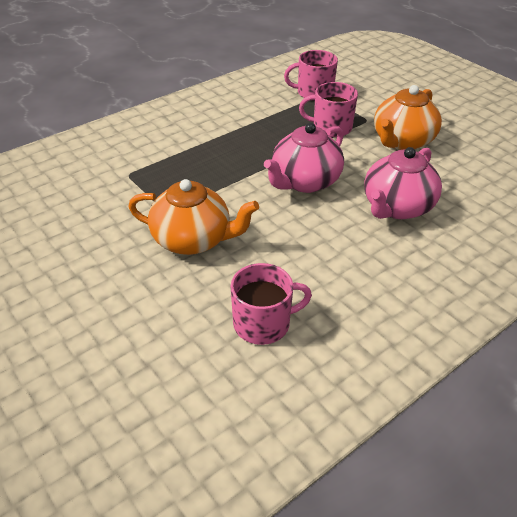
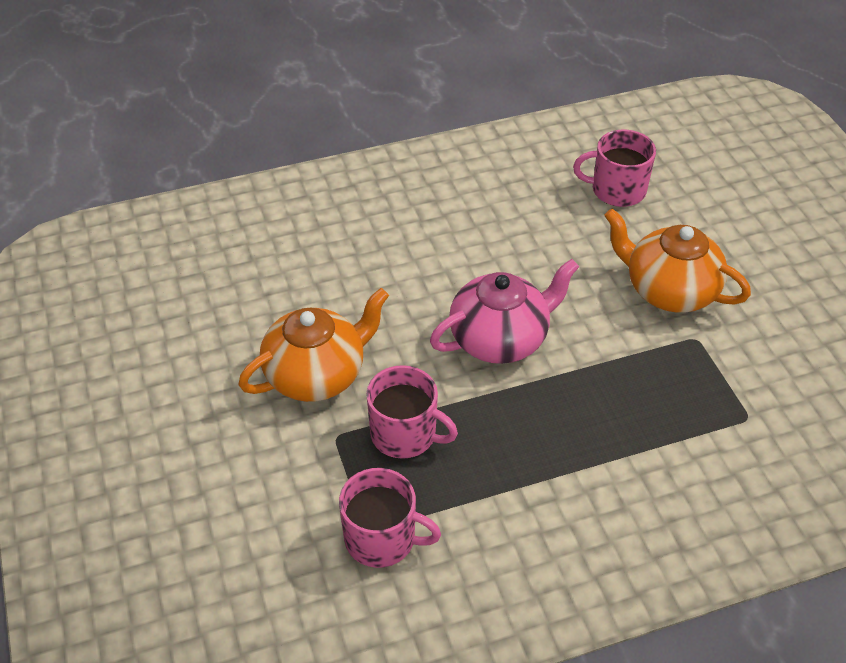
camera: 160 degrees left, 5 degrees up
(397, 207) = (407, 272): pink teapot -> none

